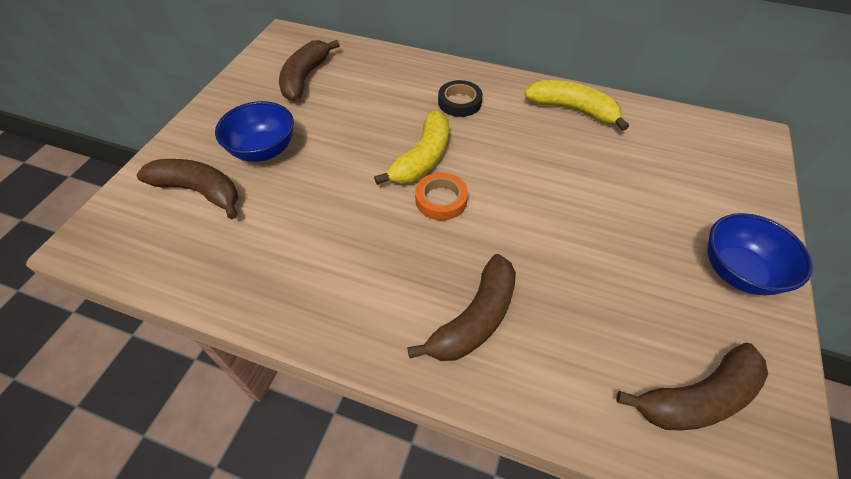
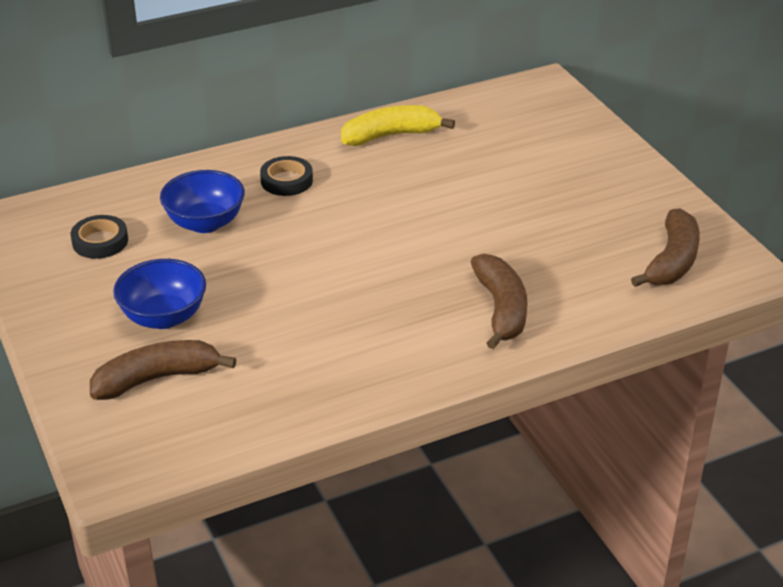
camera: 45 degrees left, 15 degrees down
(305, 77) = (100, 241): brown banana -> black tape
(422, 158) = (318, 239): yellow banana -> none
(441, 200) = (376, 258): orange tape -> none
(737, 271) = (624, 180): blue bowl -> blue bowl (205, 223)

